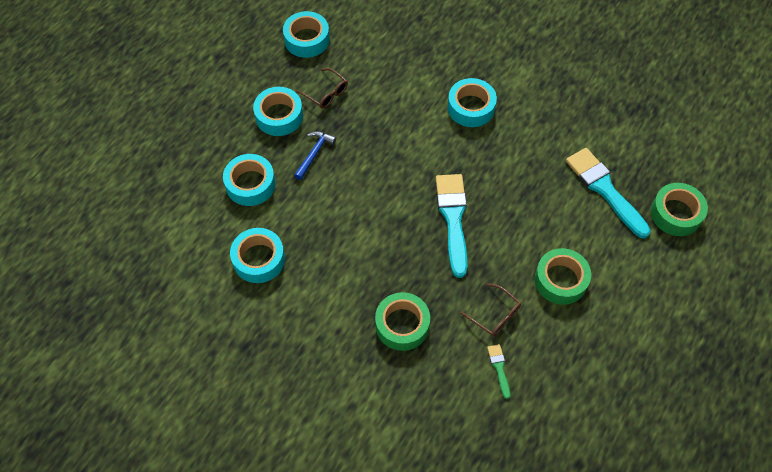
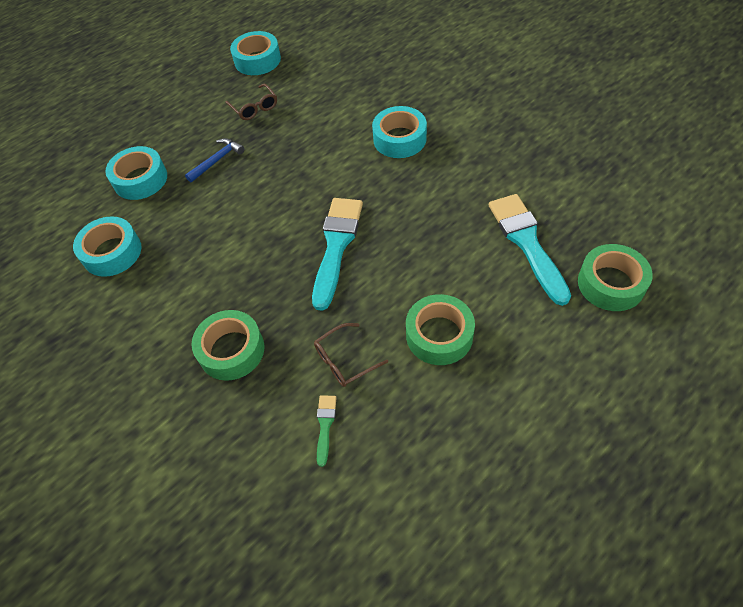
camera: 20 degrees right, 5 degrees down
(279, 116) = (199, 122): turquoise tape -> none
(495, 315) = (344, 361): brown glasses -> brown glasses turned 90 degrees clockwise

